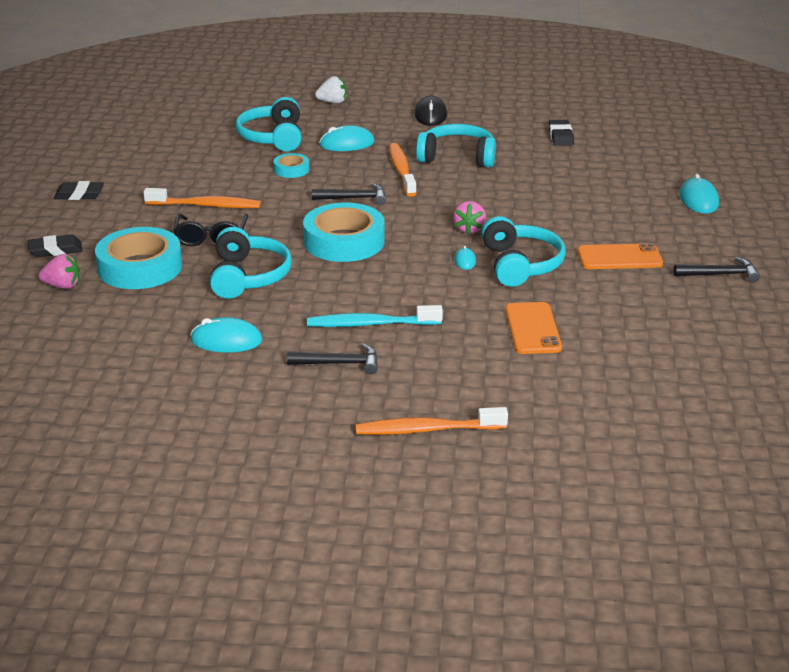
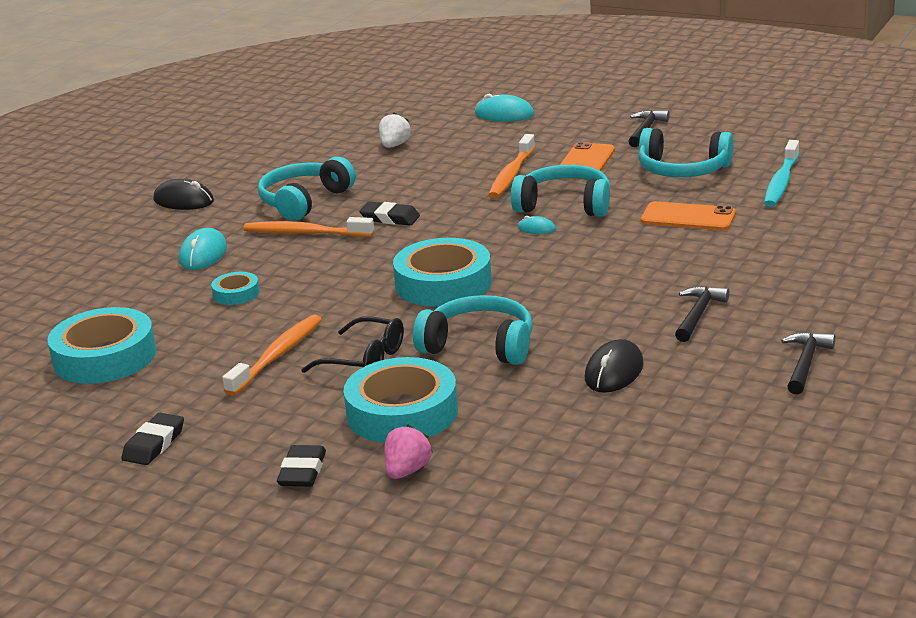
camera: 65 degrees left, 5 degrees down
(185, 151) = (104, 357): none -> turquoise tape
(226, 340) = (614, 372): turquoise mouse -> black mouse
(272, 137) = (133, 296): turquoise headphones -> turquoise headphones (682, 170)
(333, 102) = (78, 249): white strawberry -> white strawberry (394, 145)
(354, 198) = (346, 266): black hammer -> black hammer (805, 363)
(371, 324) = (630, 290): turquoise toothbrush -> turquoise toothbrush (781, 182)
(427, 430) = (837, 287): orange toothbrush -> orange toothbrush (511, 174)
(469, 229) = (473, 218): pink strawberry -> none
(560, 136) = (311, 147): black eraser -> black eraser (390, 218)

